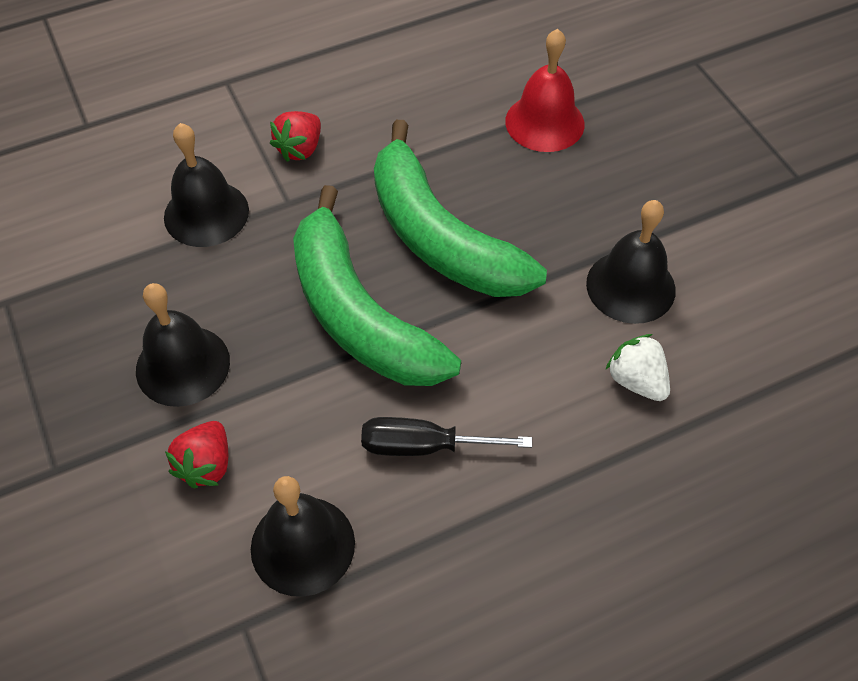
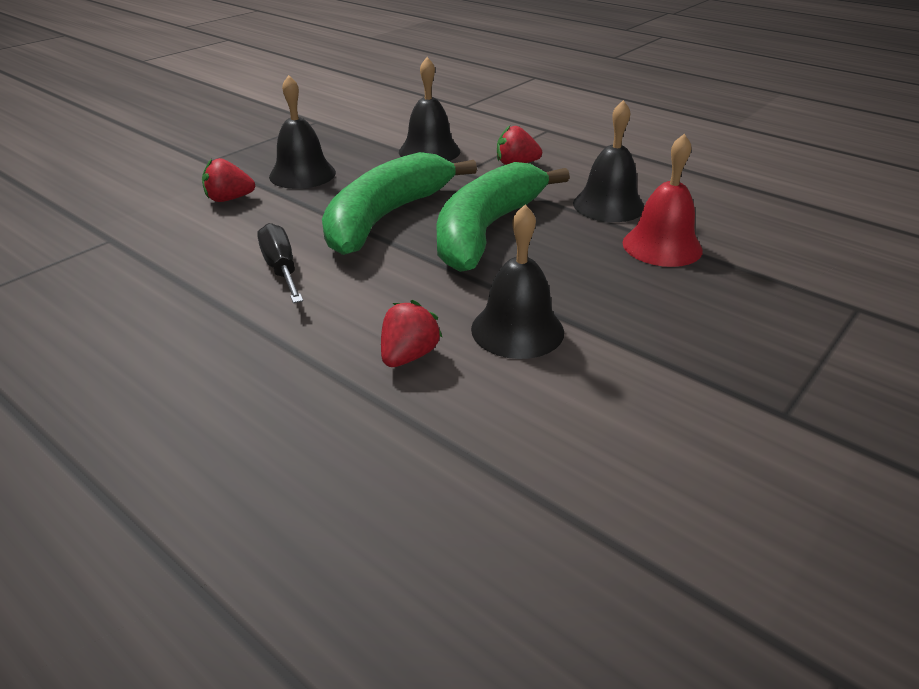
camera: 65 degrees right, 20 degrees down
(302, 545) = (177, 244): black bell -> black bell (608, 205)
(636, 381) = (408, 356): white strawberry -> red strawberry

